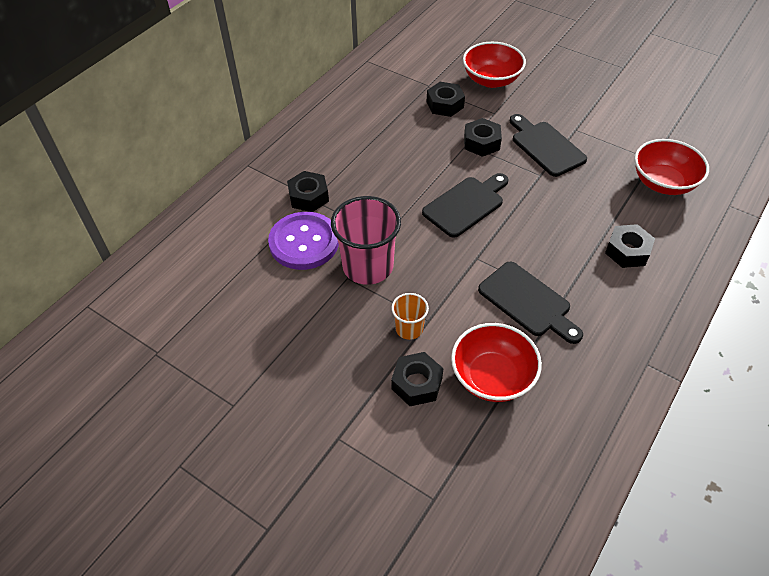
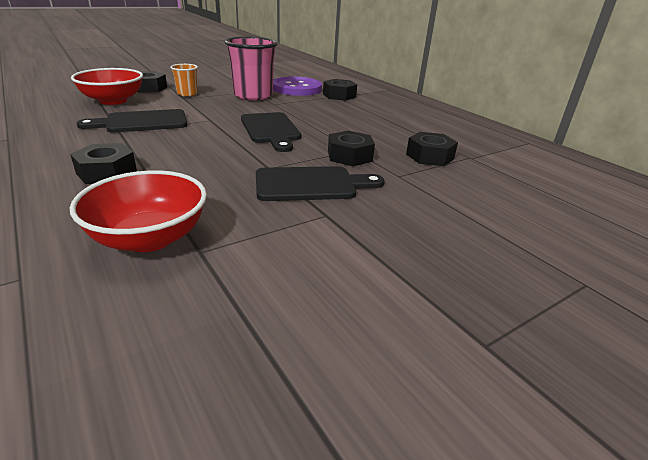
camera: 110 degrees right, 20 degrees down
(491, 80) = (473, 193): red bowl -> none

